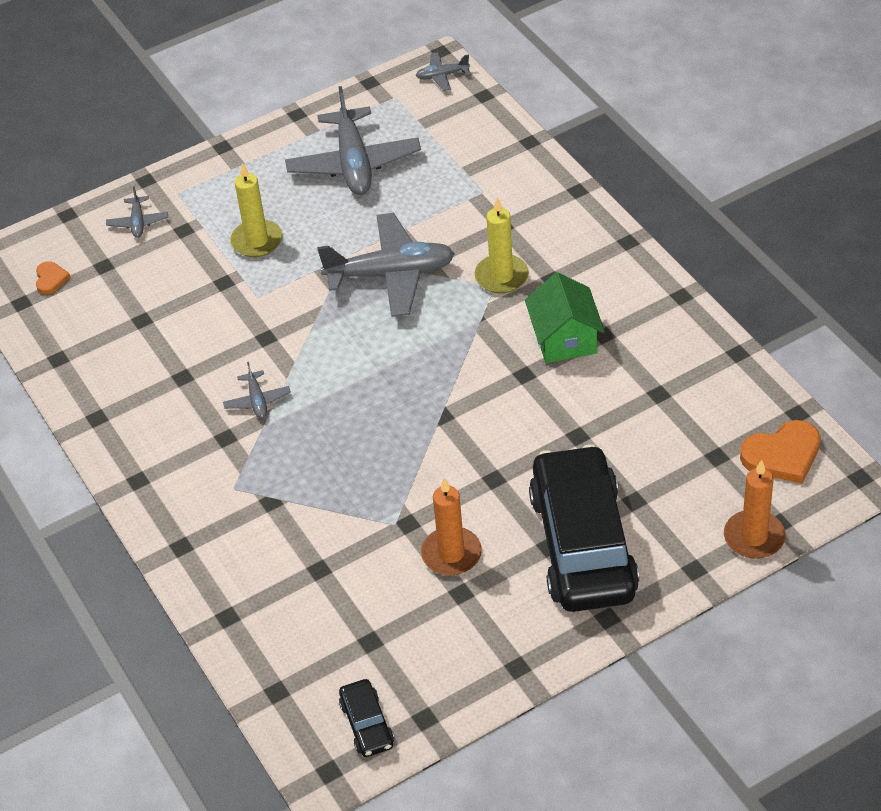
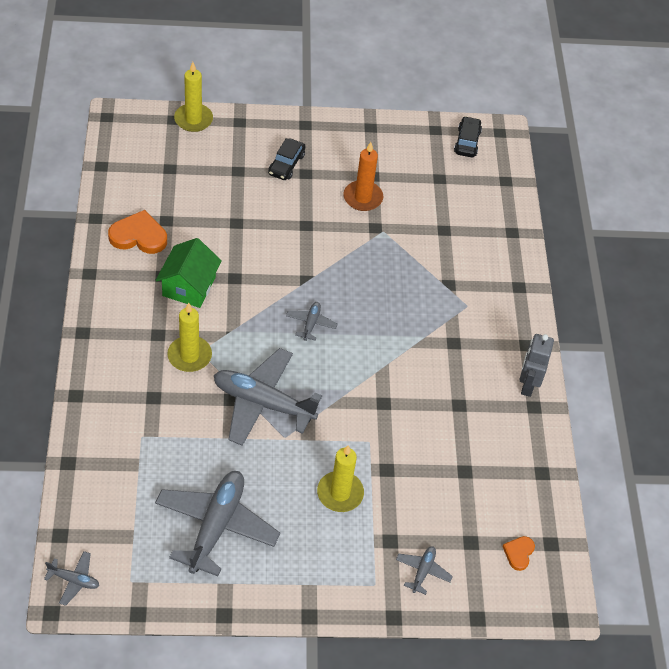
camera: 160 degrees left, 5 degrees up
(114, 436) = (527, 385): none -> grey robot
(257, 401) = (418, 357): grey plane -> grey plane (311, 323)
(583, 544) = (286, 164): black car -> black car, size x0.42
(754, 537) = (193, 119): orange candle -> yellow candle
(782, 455) = (134, 149): orange heart -> orange heart (139, 236)

